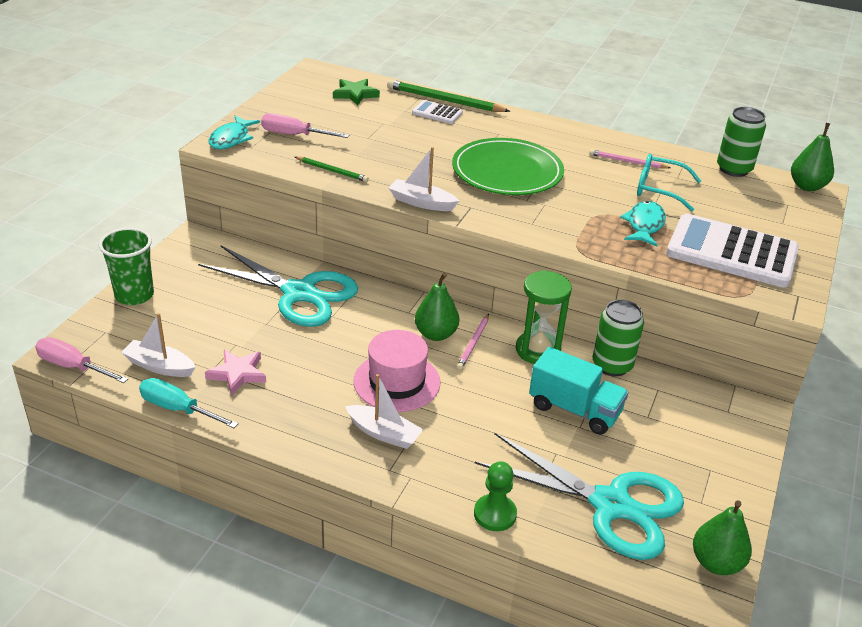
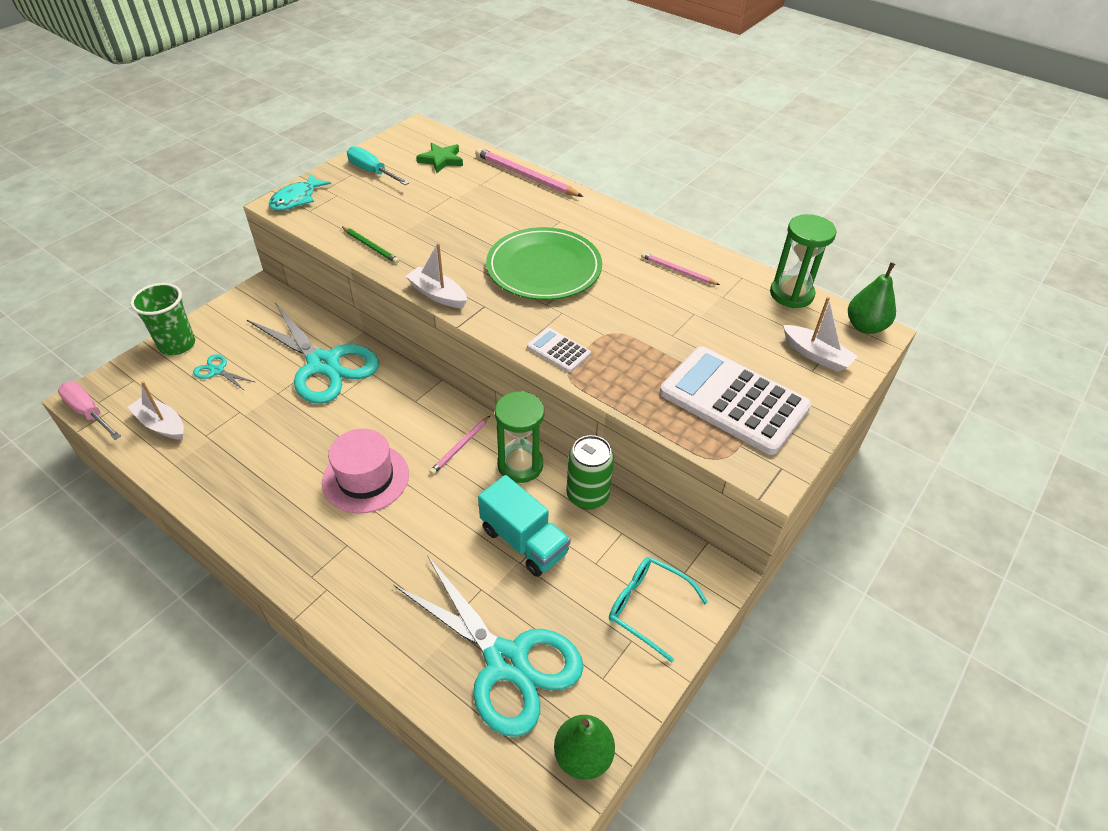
camera: 15 degrees right, 10 degrees up
(178, 409) = (155, 473): turquoise screwdriver -> turquoise screwdriver (372, 172)
(191, 312) = (217, 371): none -> turquoise scissors
(237, 374) = (225, 444): pink star -> none
(294, 135) = (357, 201): pink screwdriver -> none
(384, 433) = (325, 534): white boat -> white boat (816, 355)
(436, 334) = (429, 430): green pear -> none
(437, 113) = (510, 190): white calculator -> white calculator (558, 350)
(444, 100) = (525, 176): green pencil -> pink pencil
(495, 514) = (386, 648): green pawn -> none
(644, 225) = (654, 352): turquoise fish -> none
(659, 189) = (694, 309): turquoise glasses -> turquoise glasses (648, 608)
(733, 169) = (791, 294): green can -> green hourglass

